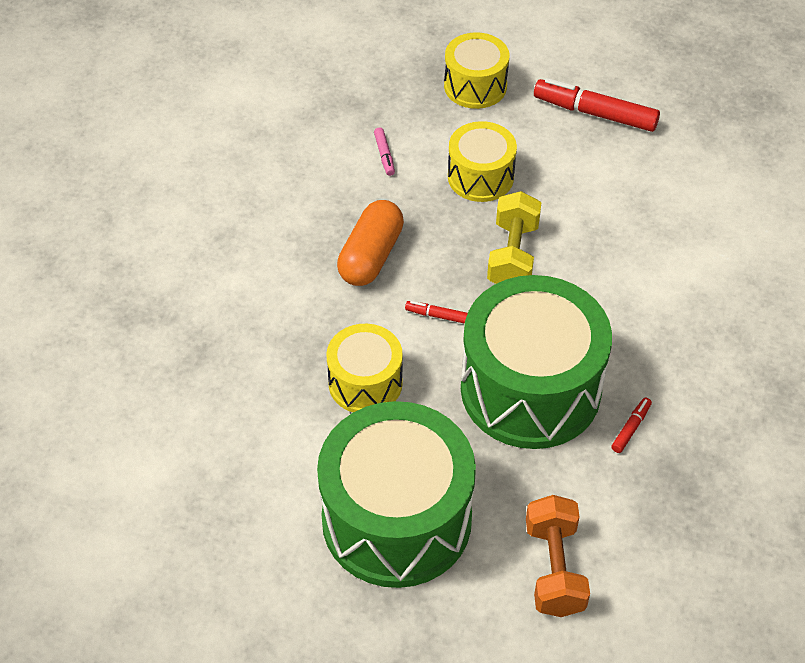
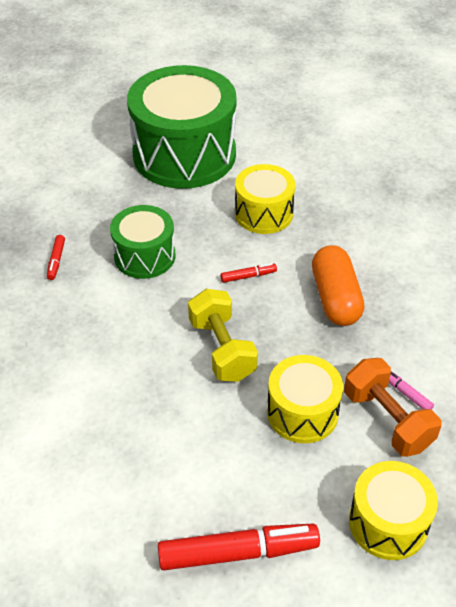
camera: 150 degrees right, 5 degrees down
(530, 389) = (144, 256): green drum -> green drum, size x0.53
(554, 568) = (71, 167): orange dumbbell -> orange dumbbell (387, 420)

